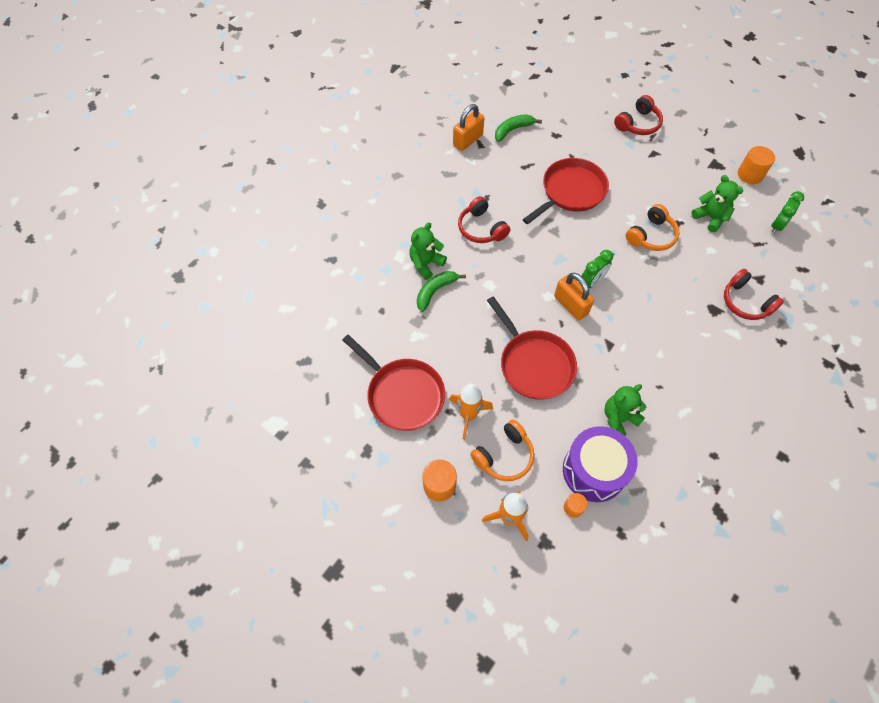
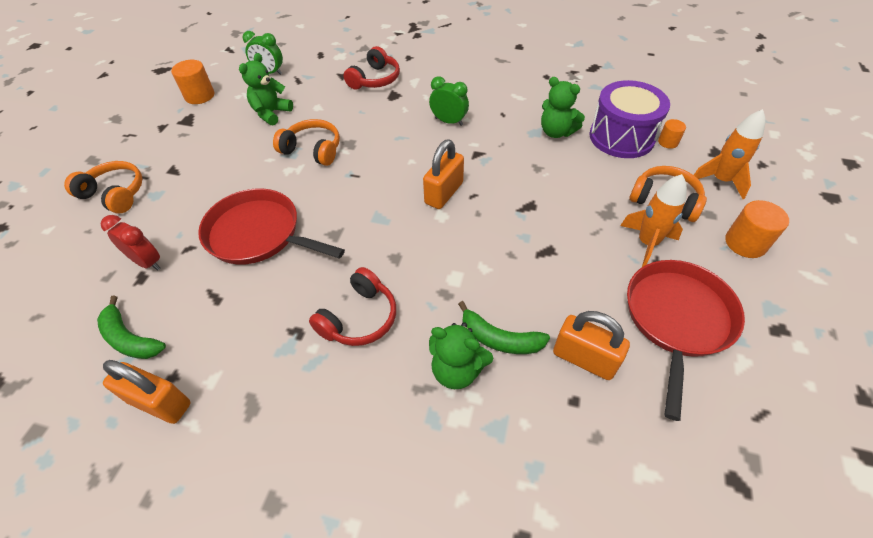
camera: 110 degrees left, 10 degrees down
(402, 328) = (584, 359): none -> orange padlock
(534, 364) = (541, 204): red pan -> none
(567, 138) = (147, 262): none -> red clock
(591, 282) = (401, 183): green clock -> green clock (449, 121)
(638, 124) = (115, 194): red headphones -> orange headphones

